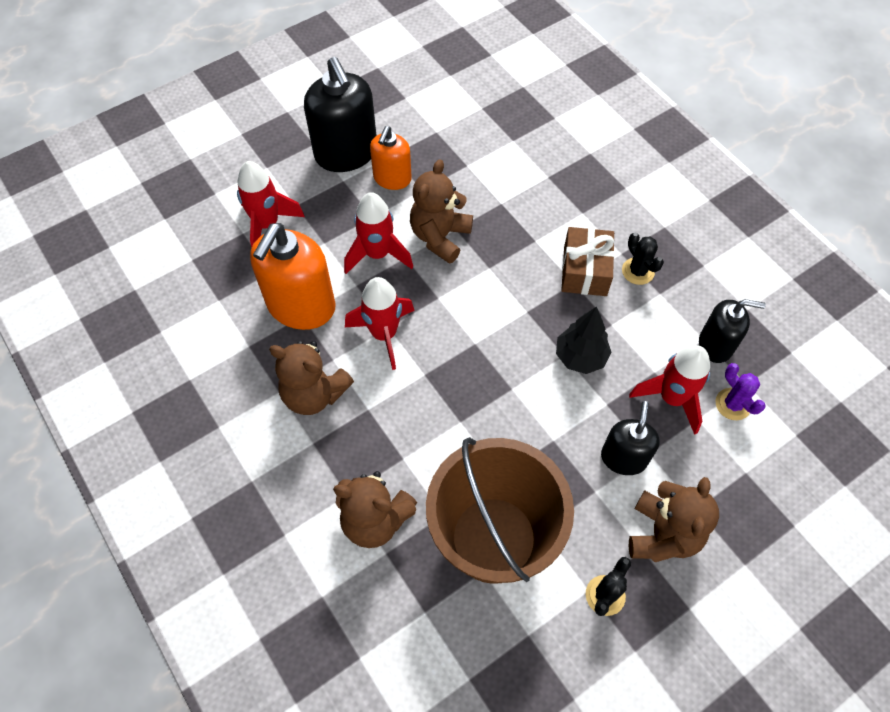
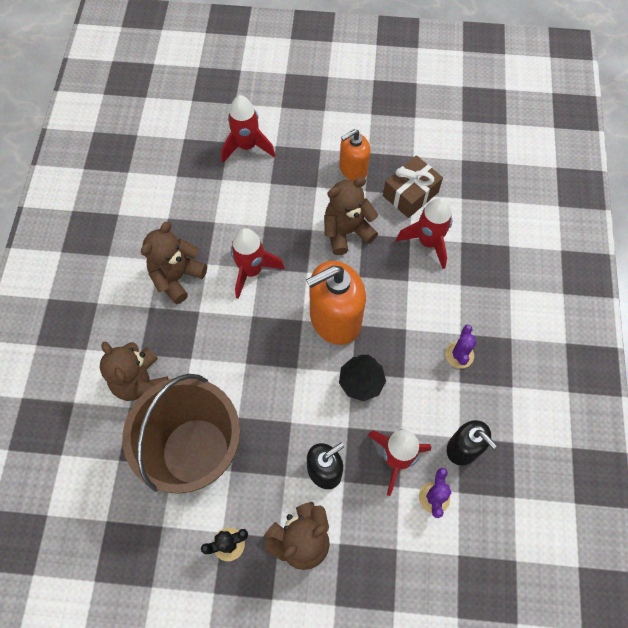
camera: 40 degrees right, 5 degrees up
(301, 306) = (219, 215): orange soap dispenser -> orange soap dispenser (334, 319)
(314, 394) = (177, 277): brown teddy bear -> brown teddy bear turned 60 degrees clockwise
(346, 153) = (339, 131): black soap dispenser -> none
(377, 254) = (296, 215): red rocket -> red rocket (428, 242)
(585, 271) = (422, 327): brown gift -> brown gift (410, 194)
(638, 271) = (459, 355): black cactus -> purple cactus

